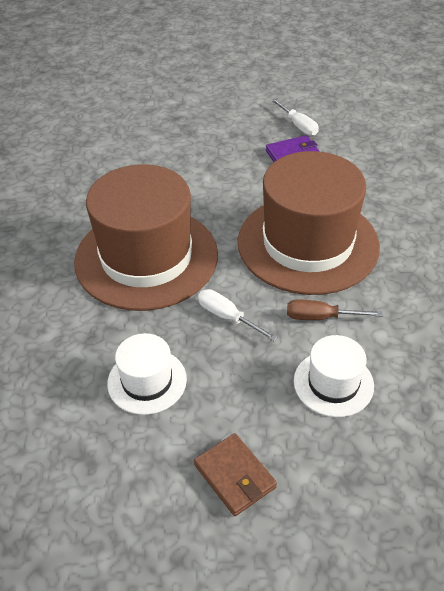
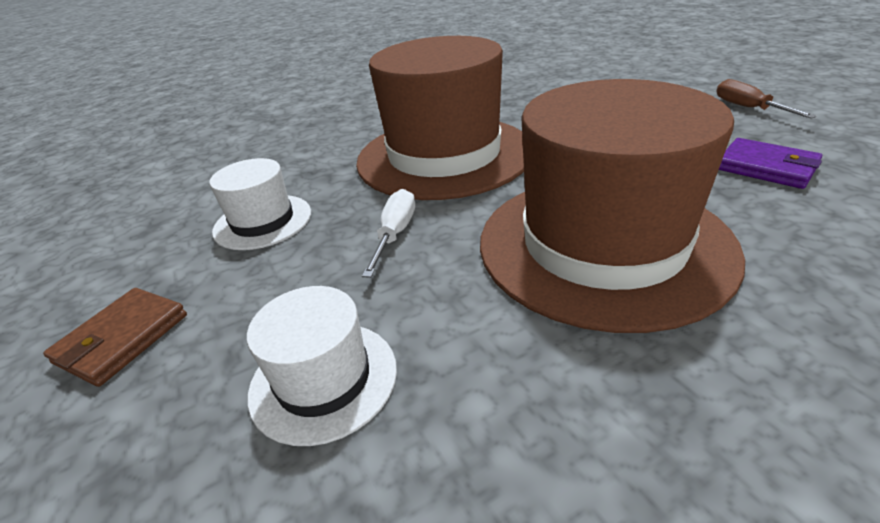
camera: 65 degrees right, 10 degrees down
(298, 126) = (836, 149): white screwdriver -> none
(320, 317) = (458, 312): brown screwdriver -> brown screwdriver (747, 108)

